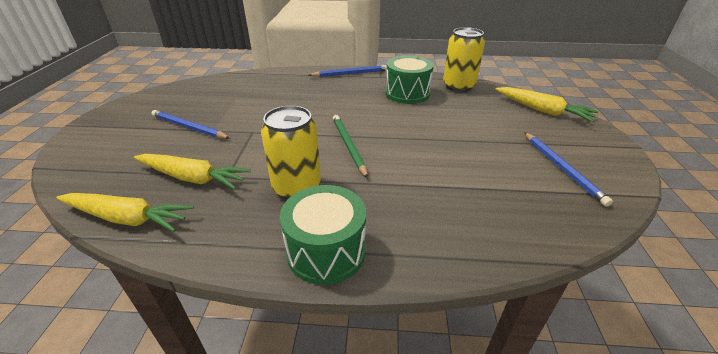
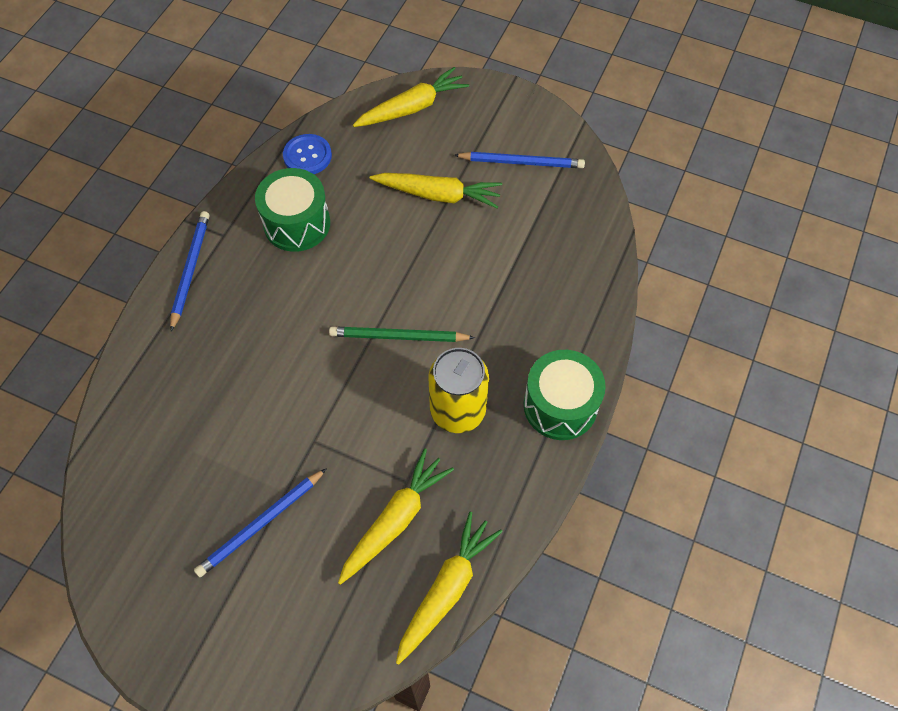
camera: 70 degrees left, 25 degrees up
(458, 86) = (307, 156): yellow can -> blue button
(483, 136) = (438, 195): none -> yellow carrot

